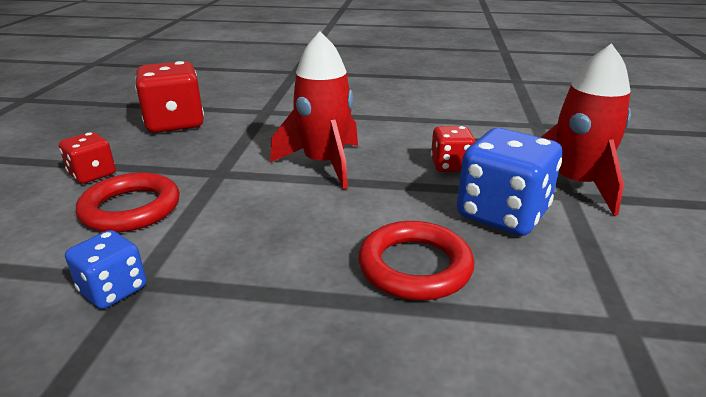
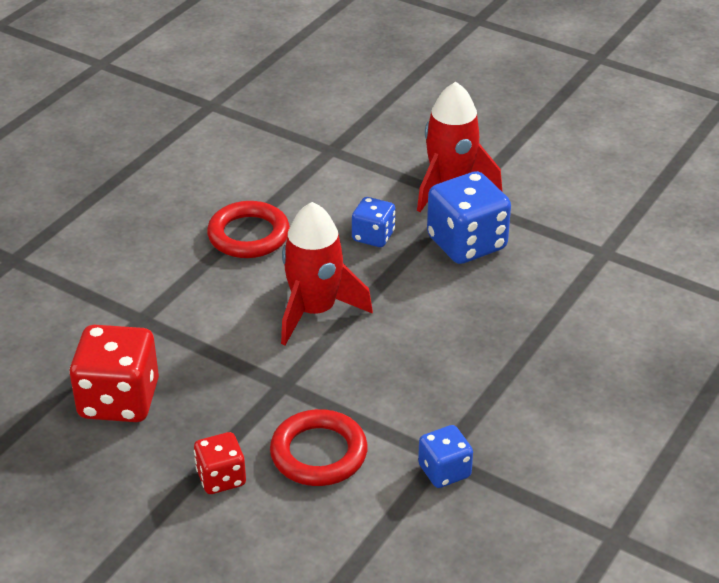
camera: 65 degrees left, 10 degrees up
(415, 266) = (504, 312): red ring -> red ring (248, 235)
(450, 165) = (373, 236): red dice -> blue dice

